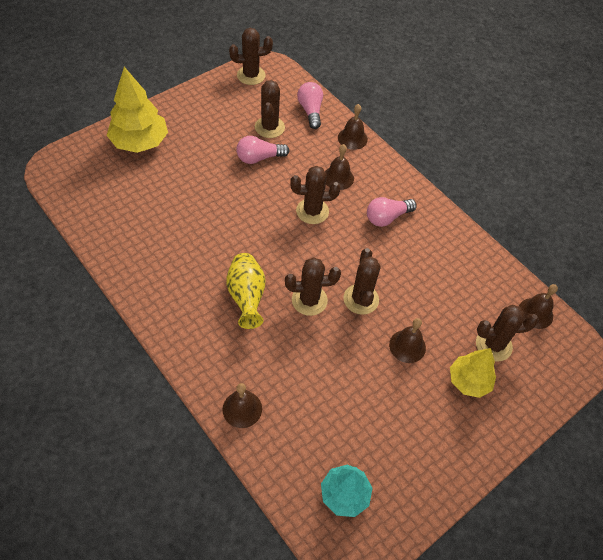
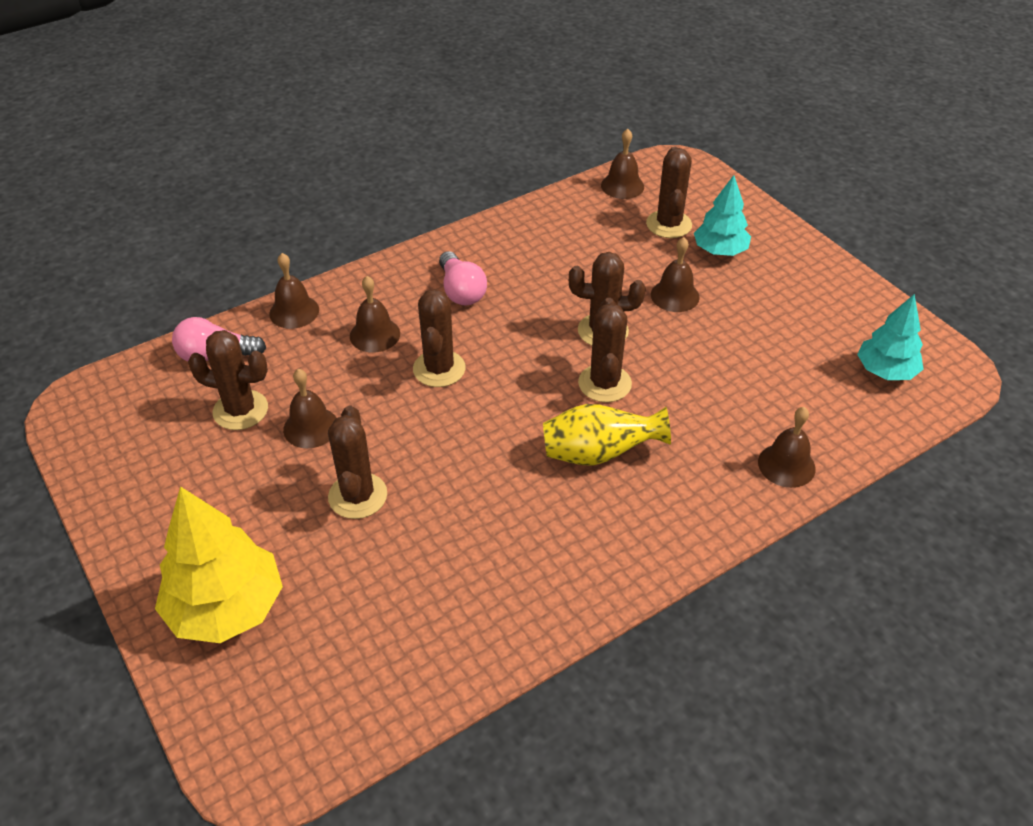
camera: 80 degrees left, 10 degrees down
(251, 75) = (94, 430): brown cactus -> brown cactus (357, 496)
(259, 158) = (311, 427): pink light bulb -> brown bell
(469, 381) = (720, 251): yellow tree -> turquoise tree

